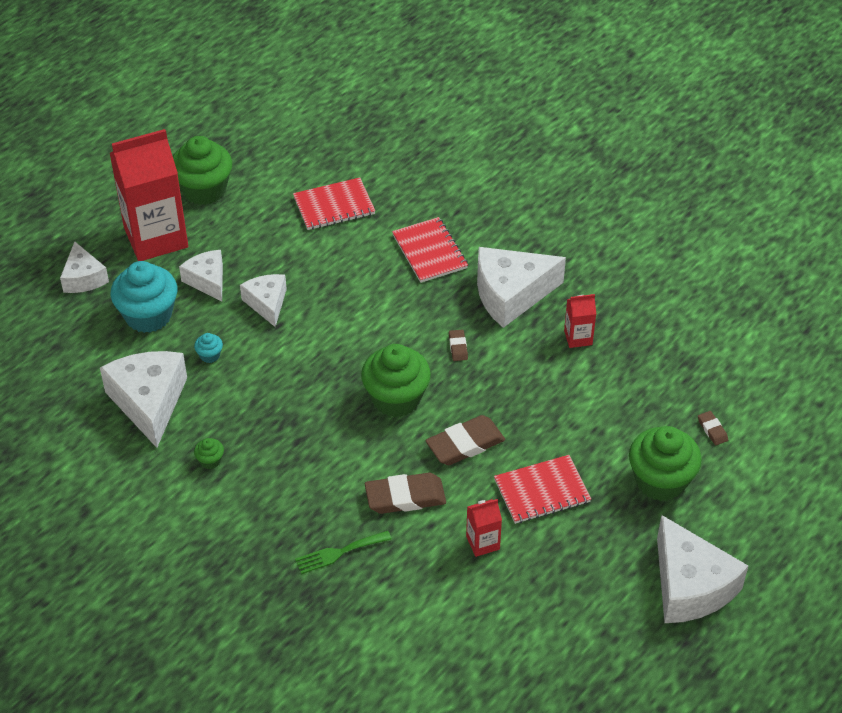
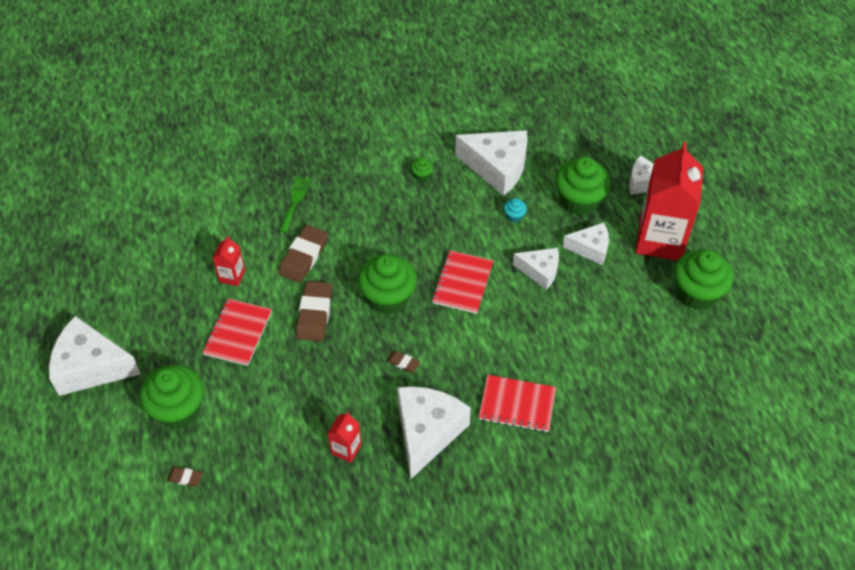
camera: 125 degrees right, 5 degrees up
(148, 315) = (579, 201): turquoise cupcake -> green cupcake
(334, 206) = (618, 369): red notebook -> red notebook (462, 283)

